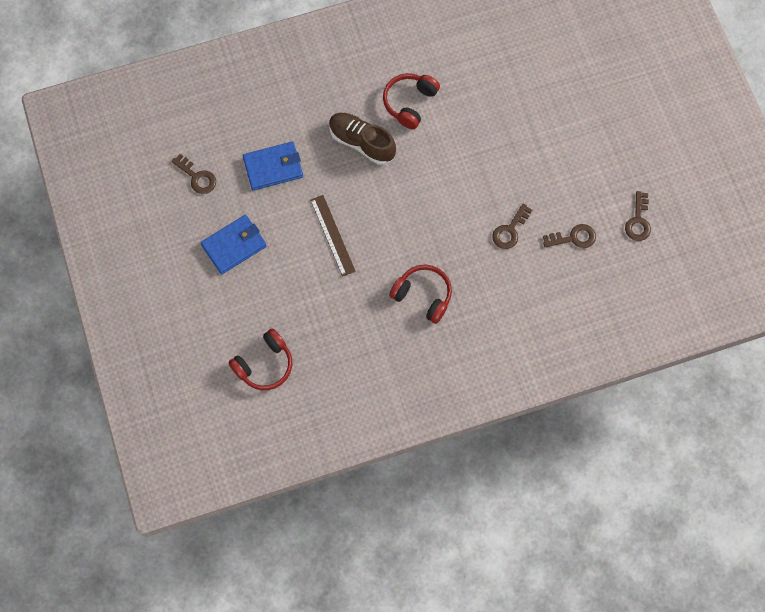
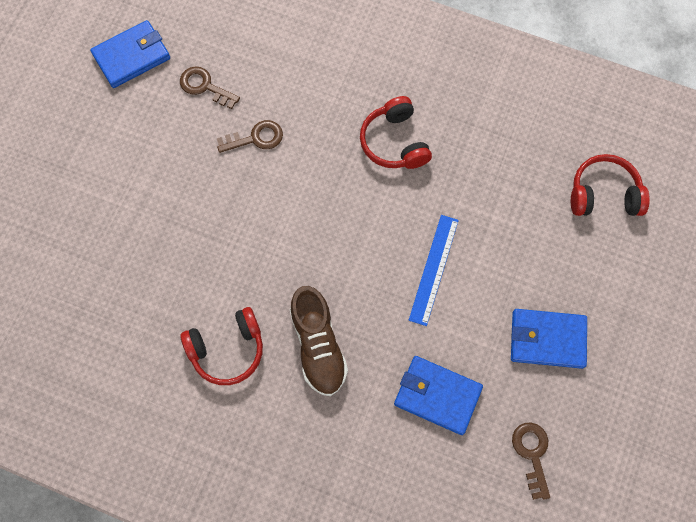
camera: 140 degrees left, 0 degrees up
(332, 235) = (433, 269): brown ruler -> blue ruler
(638, 221) = (132, 56): brown key -> blue wallet

